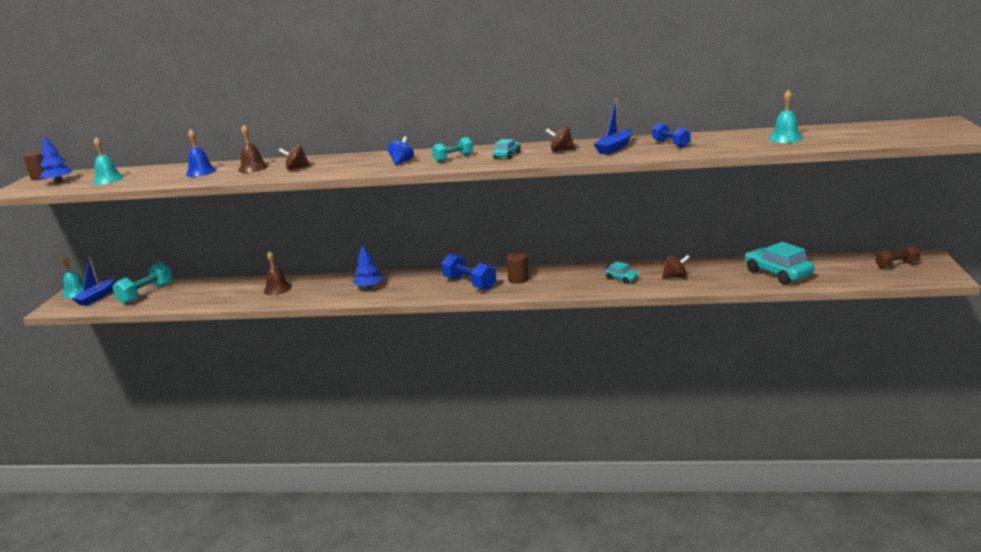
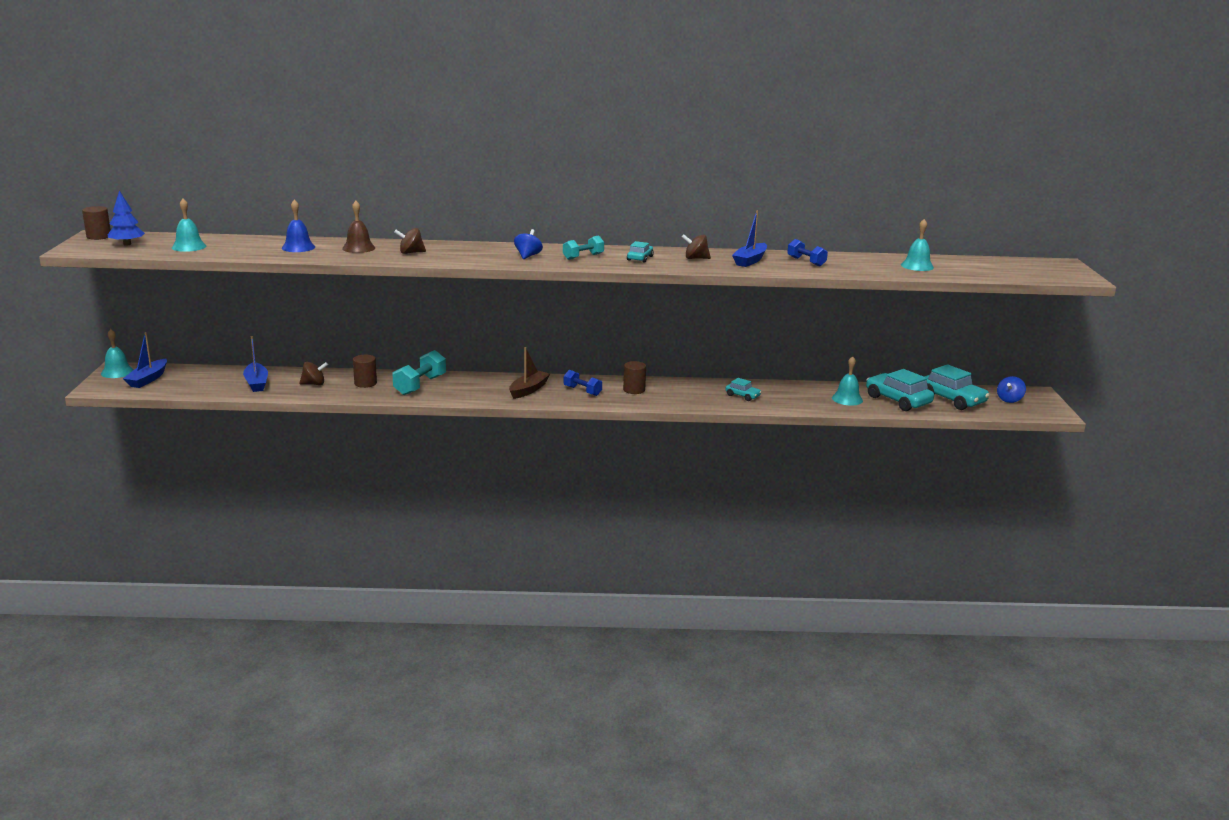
camera: 10 degrees left, 0 degrees up
(146, 294) = (208, 379): turquoise dumbbell -> turquoise dumbbell (420, 385)
(185, 295) = (256, 383): none -> blue boat
(277, 289) = (365, 383): brown bell -> brown cylinder
(369, 287) = (471, 388): blue tree -> none
(420, 286) = (528, 390): none -> brown boat
(469, 283) = (582, 391): blue dumbbell -> blue dumbbell, size x0.63
(675, 276) = (797, 397): brown spinning top -> brown spinning top (314, 384)
(726, 275) = (847, 399): none -> turquoise bell
(835, 269) = (952, 399): none -> turquoise car
(896, 265) = (1009, 400): brown dumbbell -> blue spinning top

